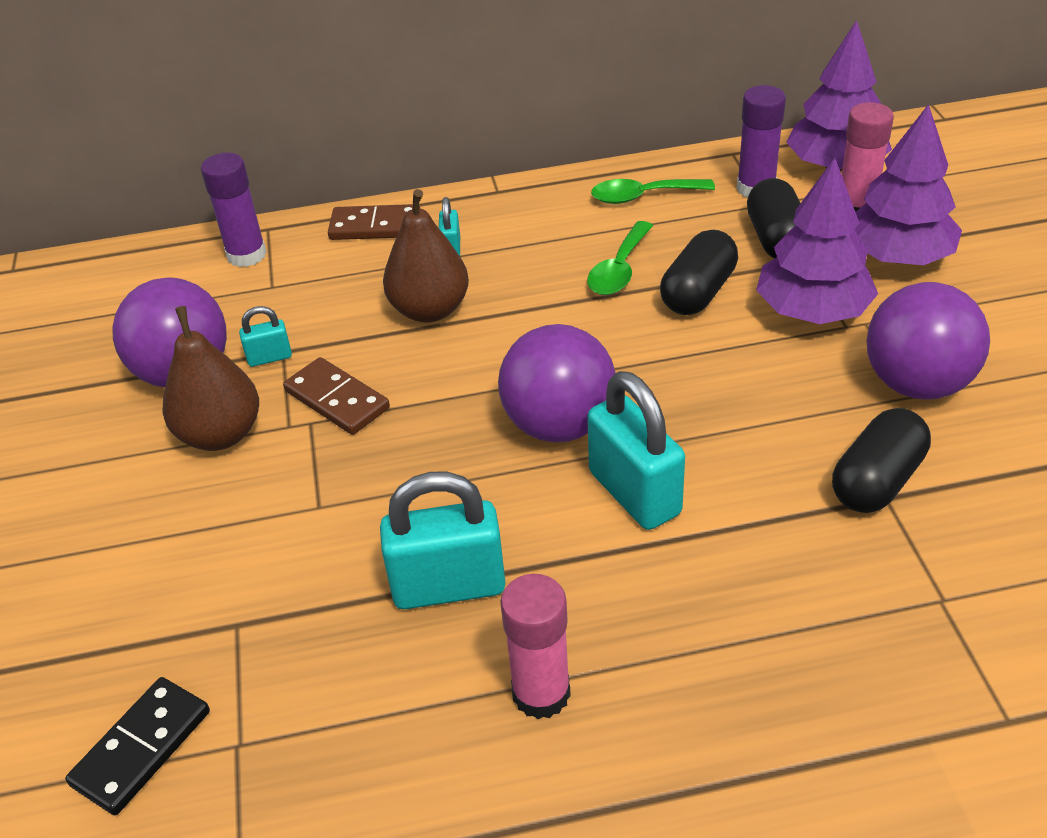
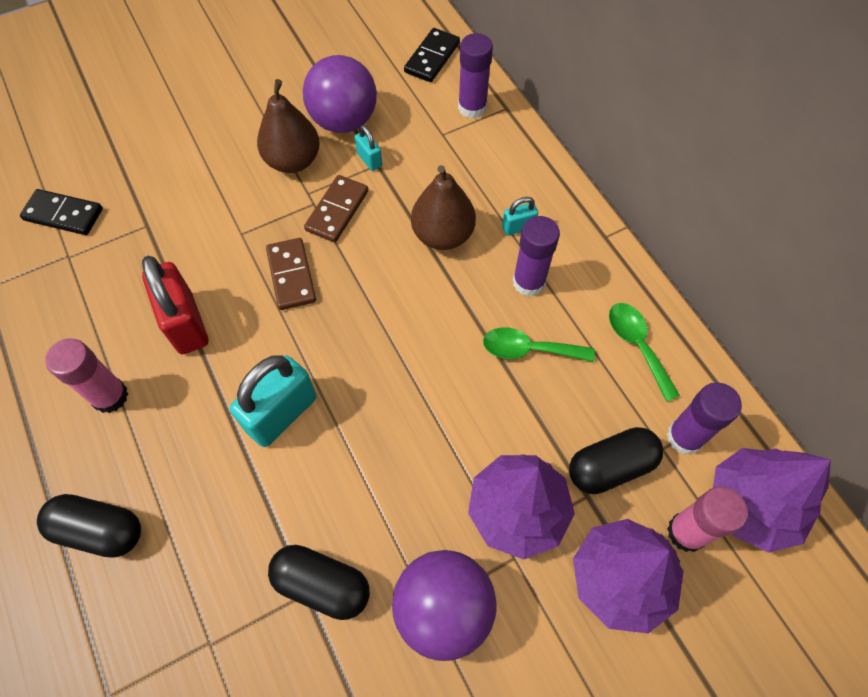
camera: 70 degrees right, 20 degrees up
(136, 275) = (432, 58): none -> black domino
(375, 226) = (530, 171): brown domino -> brown domino (291, 275)
(448, 586) = (186, 323): turquoise padlock -> red padlock
(530, 254) = (529, 282): none -> purple glue stick
(559, 425) = (339, 350): purple ball -> none
(698, 292) = (516, 415): black capsule -> black capsule (100, 530)

